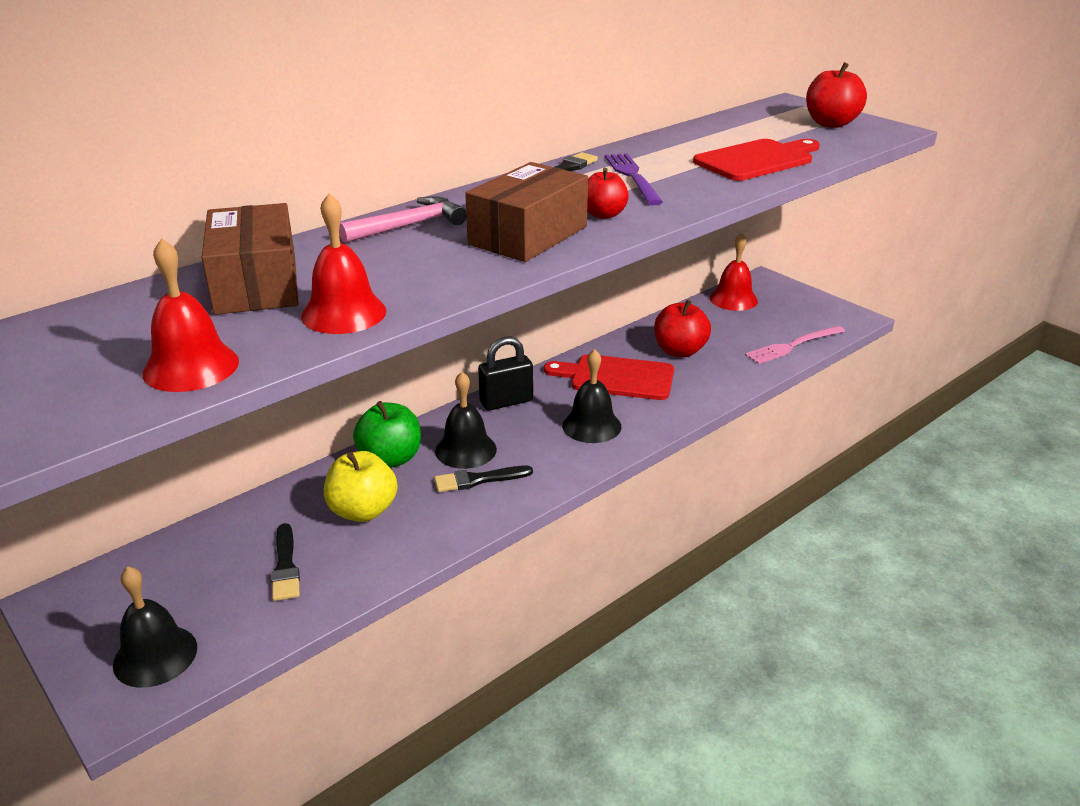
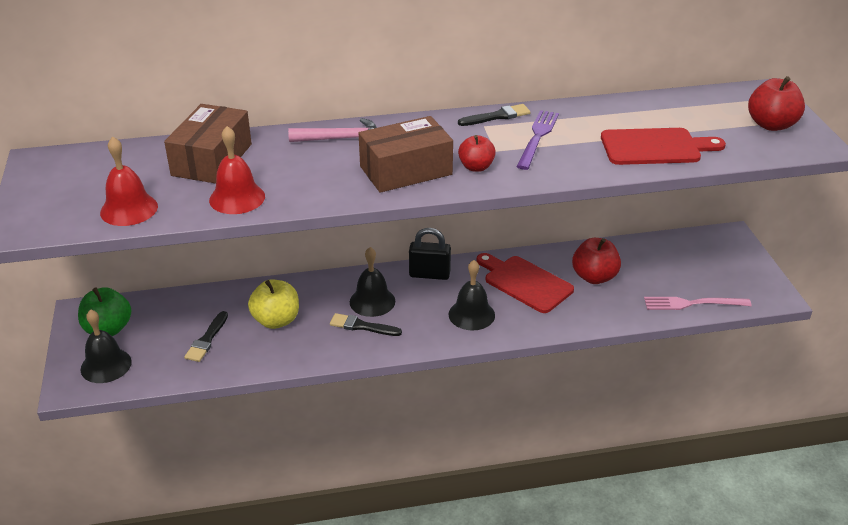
camera: 30 degrees right, 5 degrees up
(390, 458) = (321, 290): green apple -> green apple (108, 329)
(733, 299) = (685, 245): red bell -> none

